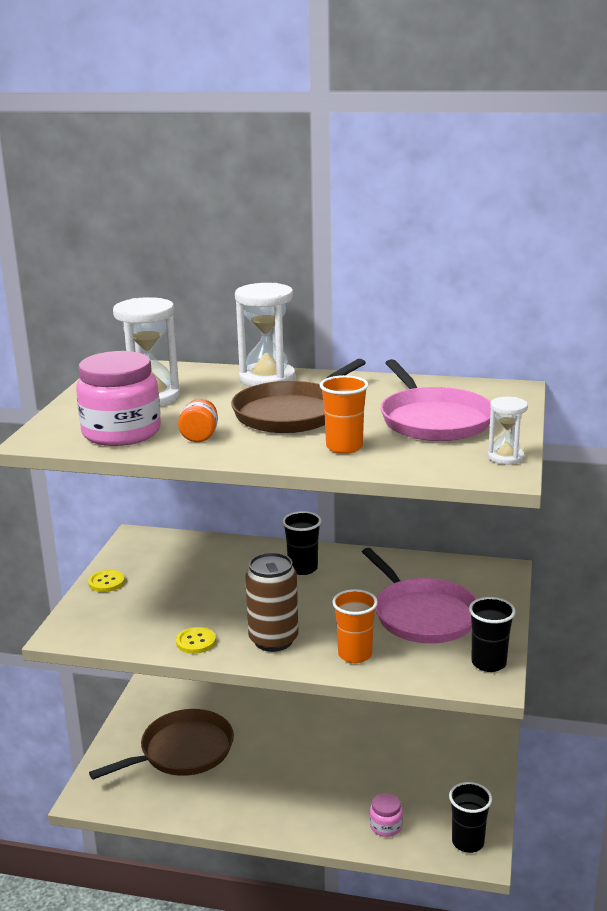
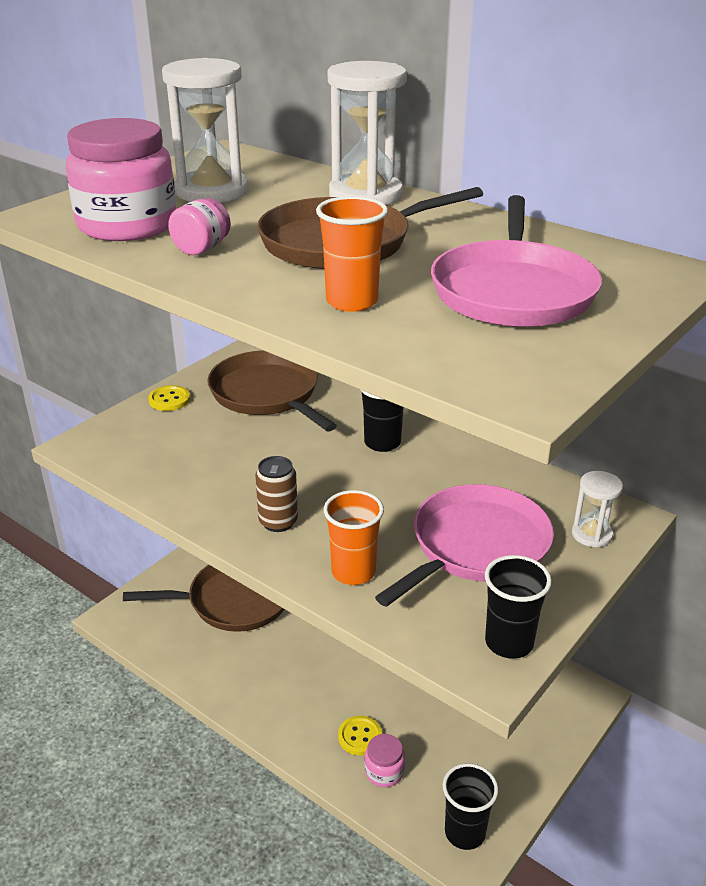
camera: 25 degrees right, 10 degrees up
(184, 558) = (267, 394): none -> brown pan
(196, 642) = (196, 497): yellow button -> yellow button (360, 736)
(199, 436) = (202, 248): orange jar -> pink jar
(273, 640) = (278, 522): brown can -> brown can, size x0.63
(422, 615) = (475, 546): pink pan -> pink pan turned 135 degrees counterclockwise
(505, 457) = (556, 370): white hourglass -> white hourglass (591, 534)

